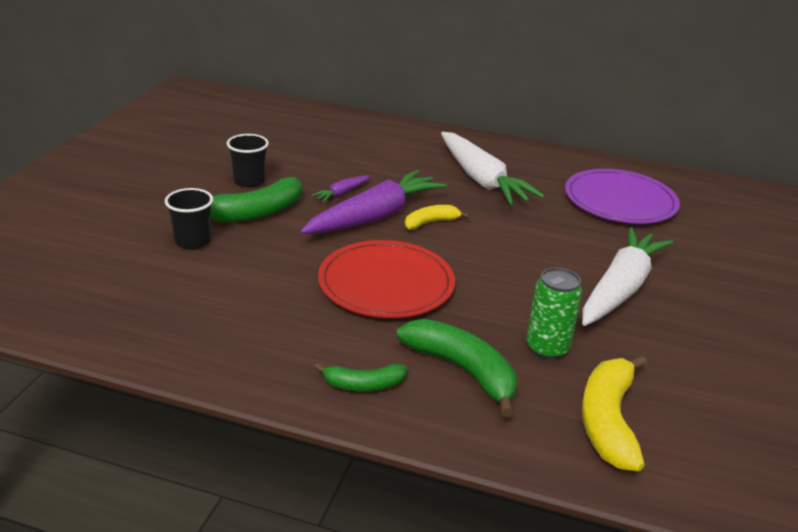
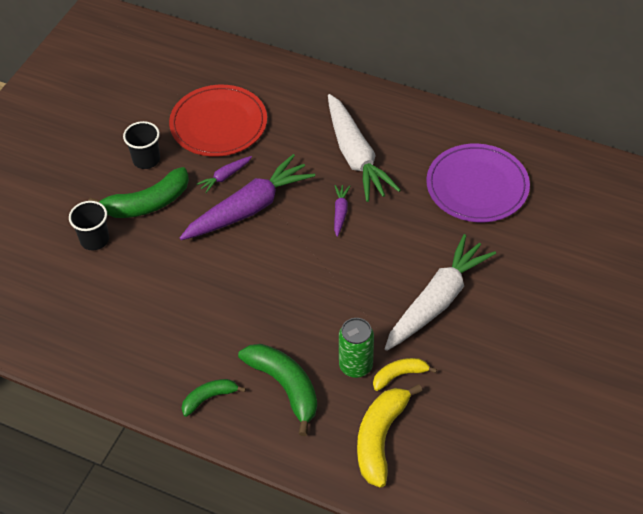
camera: 10 degrees right, 20 degrees up
(363, 385) = (209, 398): green banana -> green banana turned 150 degrees clockwise
(386, 283) = (244, 292): red plate -> red plate (218, 124)
(431, 222) = (296, 216): yellow banana -> yellow banana (399, 375)
(480, 219) = (340, 212): none -> purple carrot

